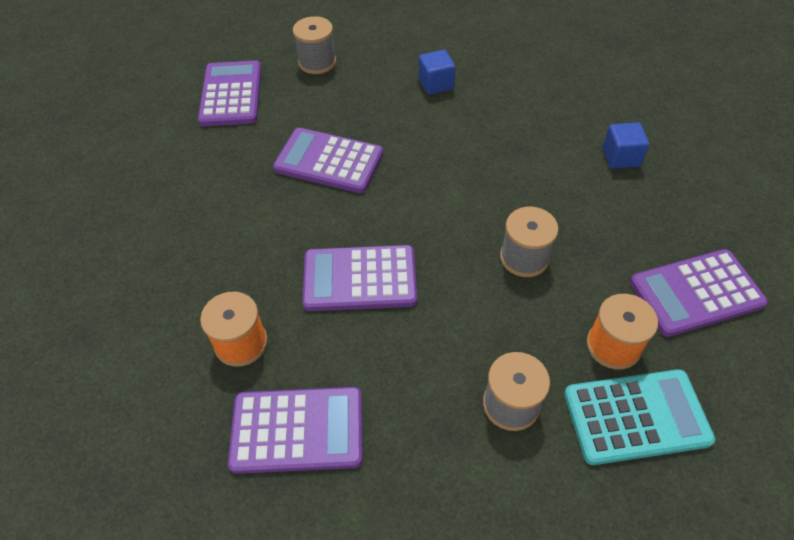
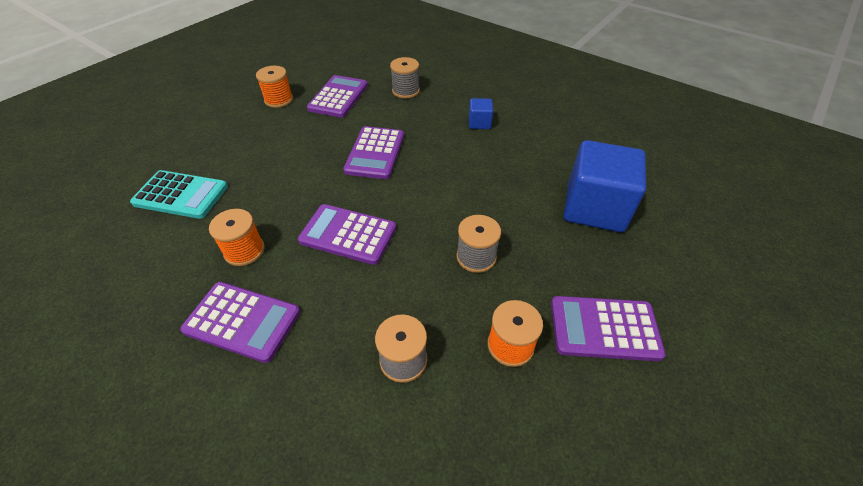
camera: 20 degrees right, 5 degrees down
(149, 120) = (279, 100): none -> orange spool
(329, 161) = (375, 153): purple calculator -> purple calculator turned 120 degrees counterclockwise
(620, 157) = (594, 208): blue cube -> blue cube, size x2.23
(636, 417) = (498, 408): turquoise calculator -> turquoise calculator (181, 195)

